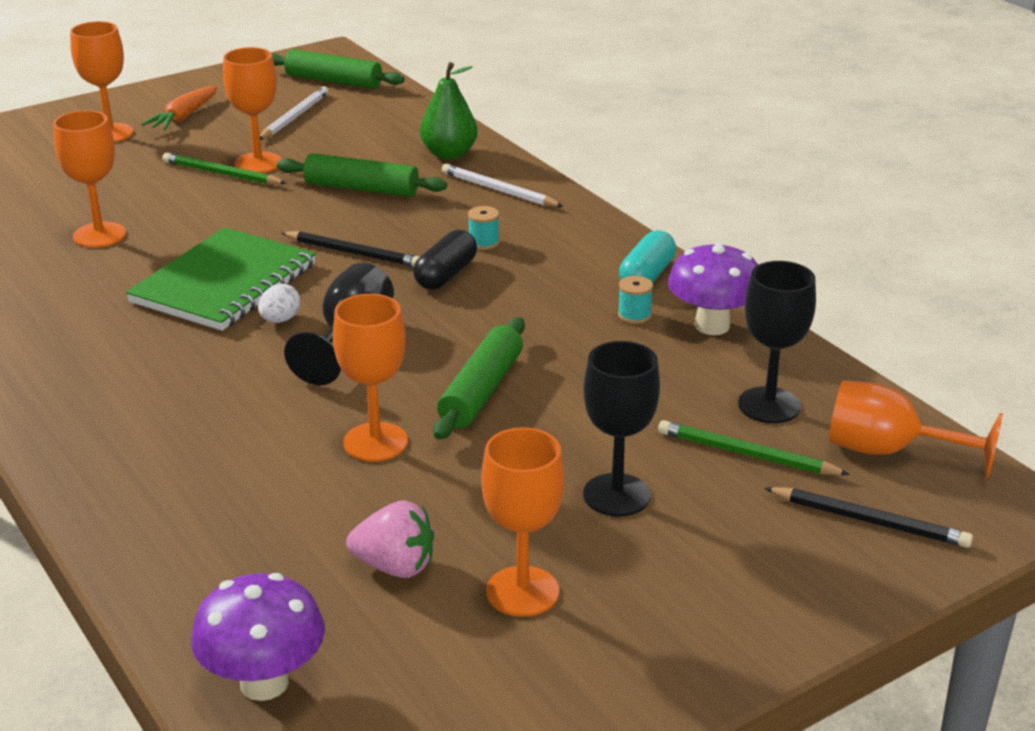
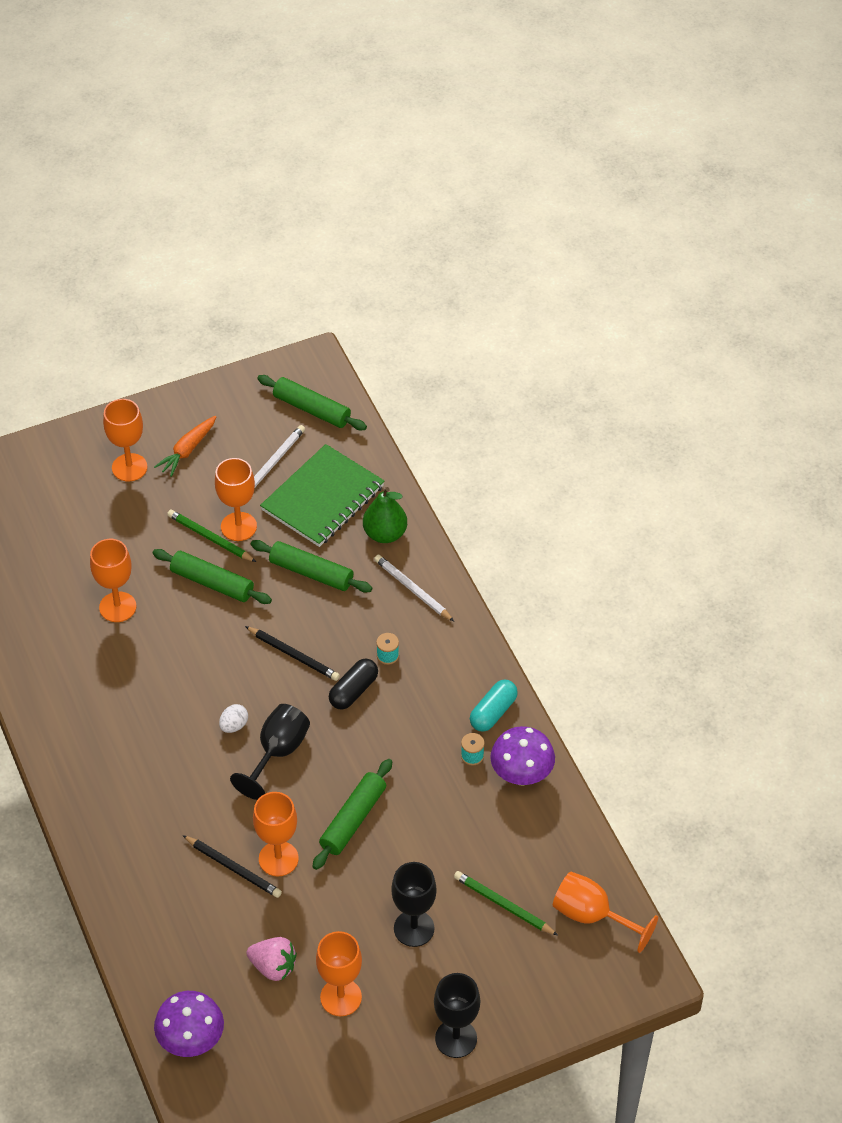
camera: 10 degrees right, 20 degrees up
(224, 283) = (200, 678): green notebook -> green notebook (322, 498)
(229, 206) = (212, 583): none -> green rolling pin
(769, 405) = (532, 861): black goblet -> black goblet (456, 1038)
(869, 521) = (556, 973): black pencil -> black pencil (233, 868)

